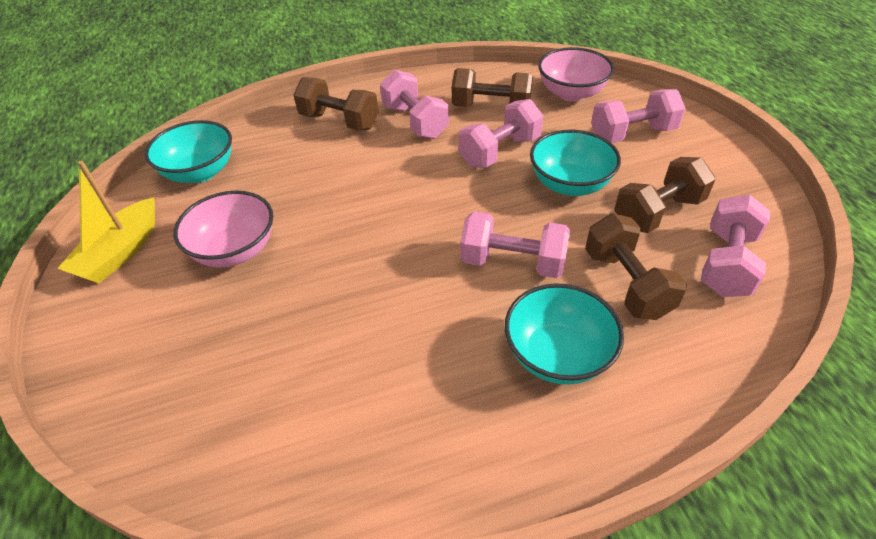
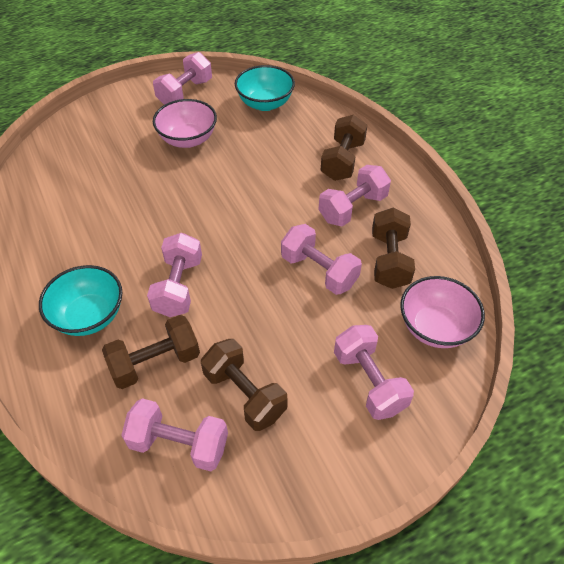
camera: 80 degrees right, 5 degrees up
(121, 252) = (185, 93): yellow boat -> pink dumbbell
(569, 184) = (278, 324): turquoise bowl -> none

